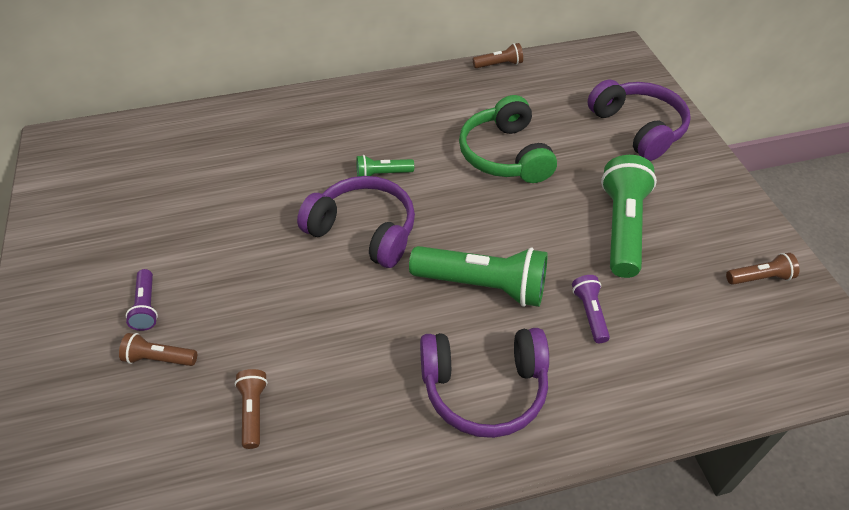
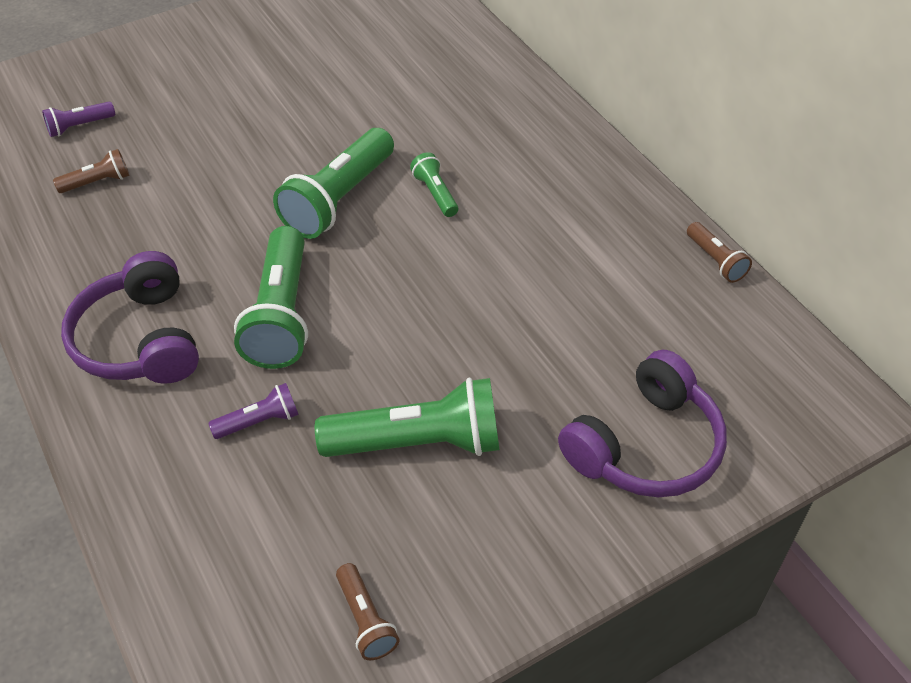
camera: 75 degrees right, 0 degrees up
(146, 307) = (203, 84): purple flashlight -> purple flashlight (79, 126)
(159, 358) = (147, 110): brown flashlight -> none
(364, 231) = (338, 199): purple headphones -> green flashlight
(505, 155) = (517, 299): green headphones -> none

